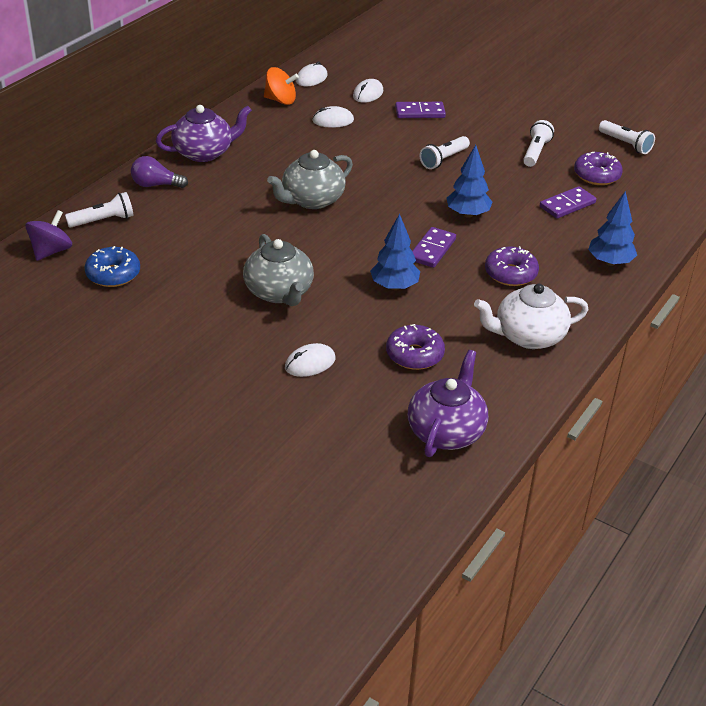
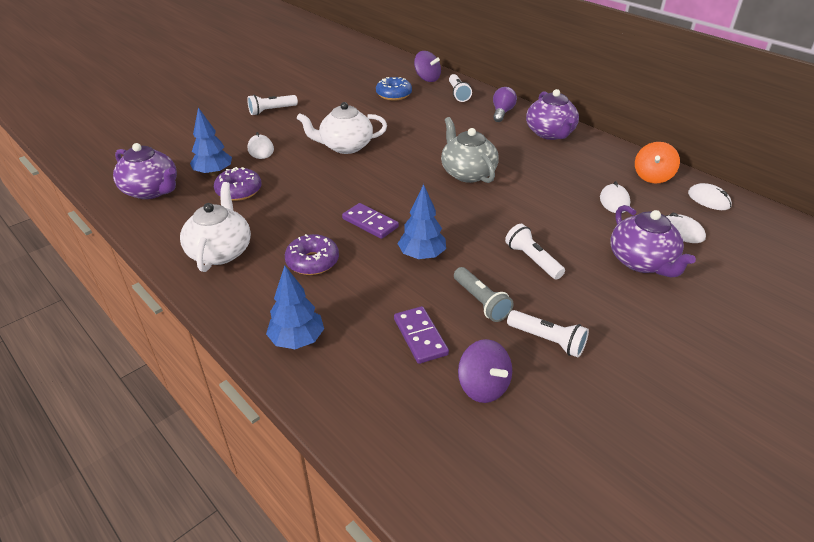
camera: 105 degrees right, 0 degrees up
(279, 292) = (345, 146): grey teapot -> white teapot
(394, 286) = (327, 195): blue tree -> blue tree (214, 173)
(420, 112) = (642, 262): purple domino -> purple teapot
(511, 181) = (481, 302): none -> grey flashlight
(596, 175) = (483, 386): purple donut -> purple spinning top
(625, 144) = (570, 452): white flashlight -> white flashlight (272, 111)

